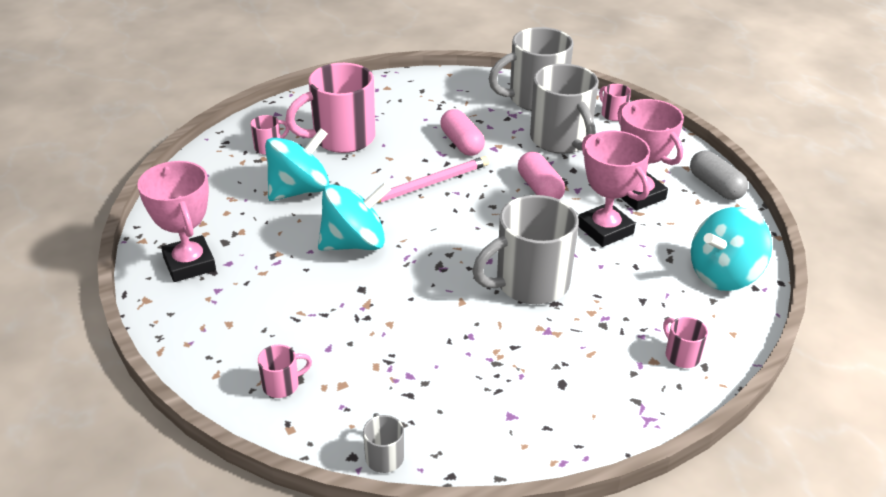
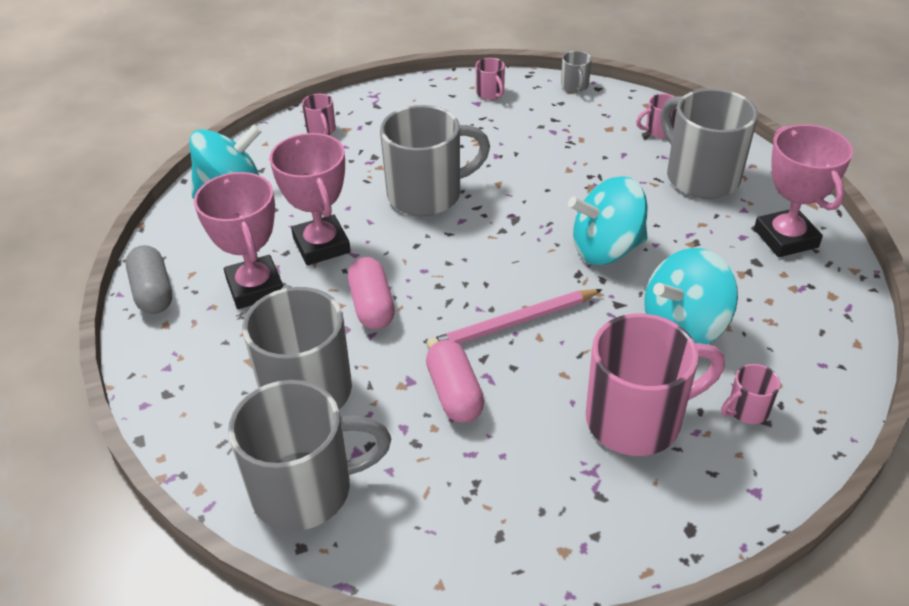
camera: 170 degrees left, 5 degrees up
(250, 324) = (700, 176): none -> grey mug
(613, 114) = (198, 439): pink mug -> pink mug (490, 93)

